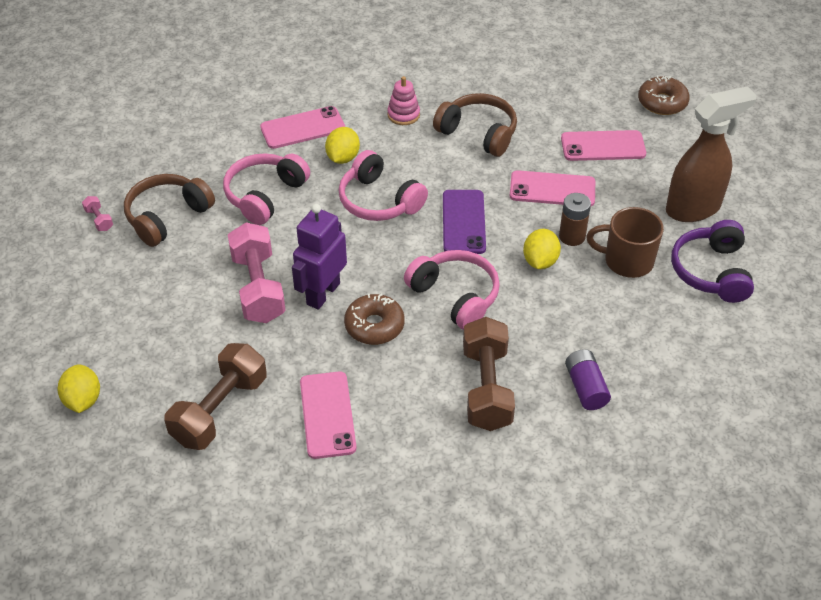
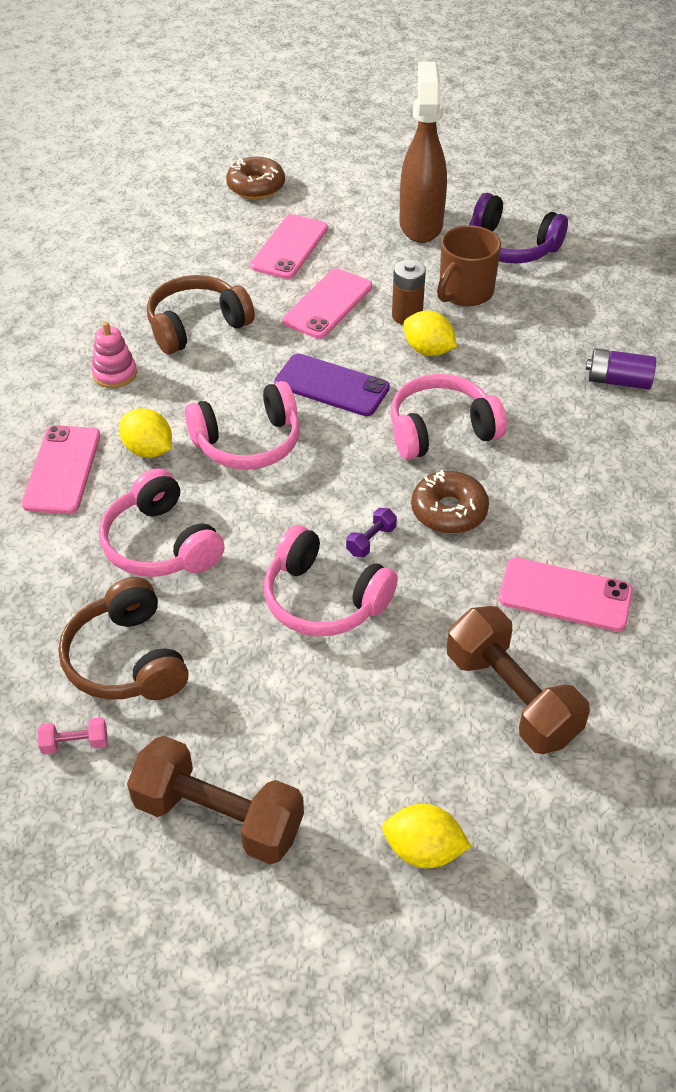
camera: 65 degrees left, 0 degrees up
(258, 287) = (324, 599): pink dumbbell -> pink headphones
(323, 293) = (371, 540): purple robot -> purple dumbbell
(486, 388) = (585, 451): brown dumbbell -> brown dumbbell (218, 817)

